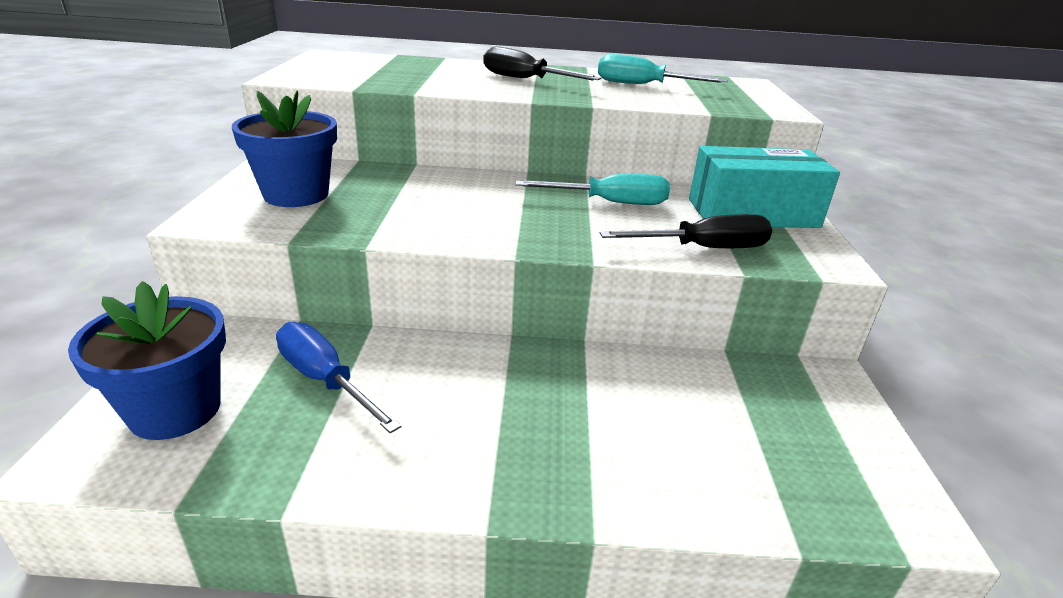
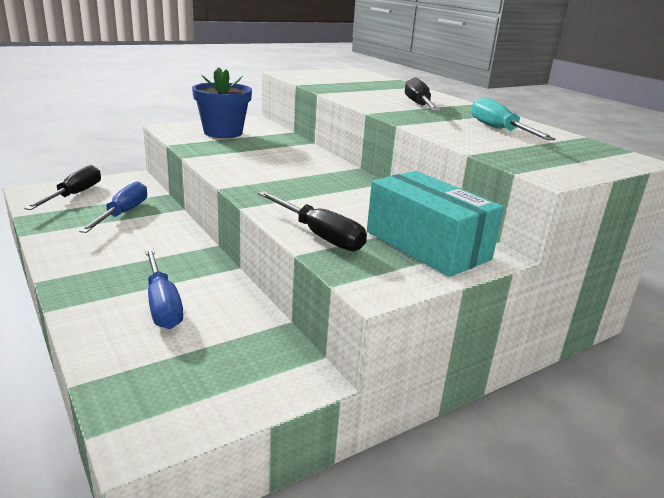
camera: 55 degrees right, 5 degrees down
(175, 410) = (74, 195): blue flower pot -> black screwdriver
(609, 203) = (349, 196): turquoise screwdriver -> none
(640, 423) = (162, 304): none -> blue screwdriver

